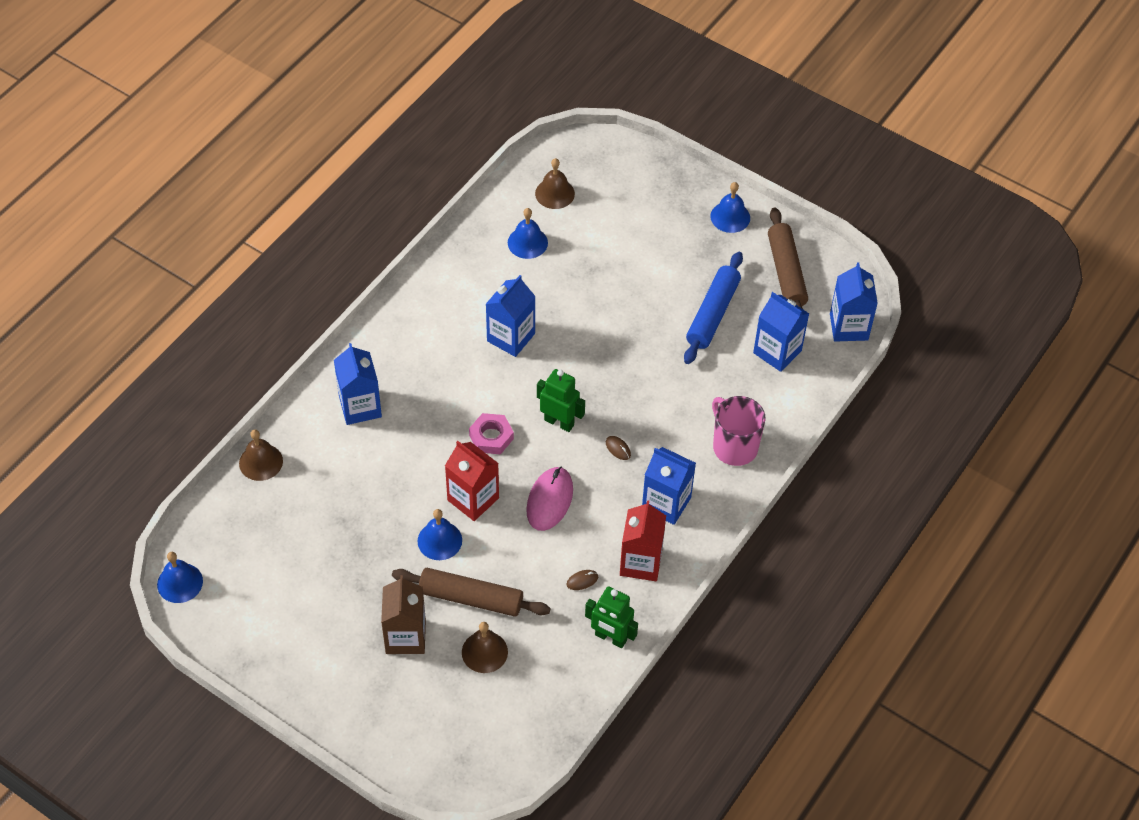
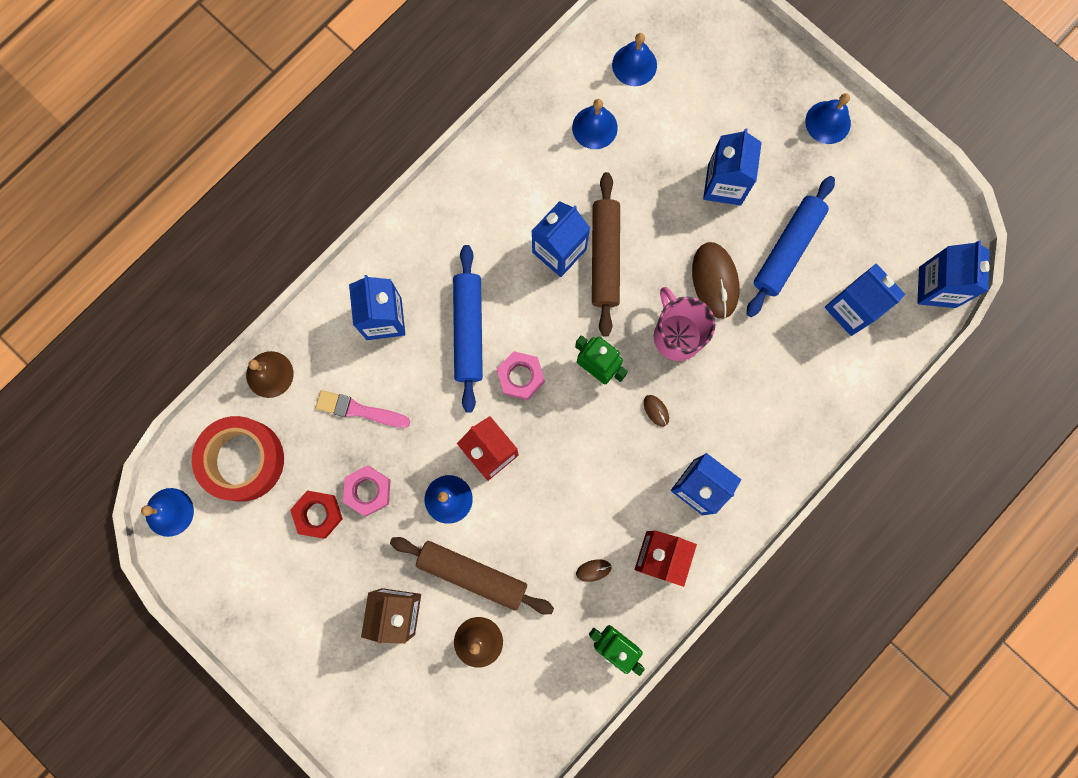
camera: 10 degrees right, 25 degrees up
(244, 532) = (243, 460): none -> red tape
(320, 567) = (318, 514): none -> red nut
(347, 480) = (359, 410): none -> pink brush
(364, 543) = (368, 491): none -> pink nut
(438, 407) = (468, 330): none -> blue rolling pin
(549, 500) = (572, 465): pink mouse -> none
(554, 193) = (634, 65): brown bell -> blue bell
(648, 272) = (724, 184): none -> blue carton
(653, 344) = (715, 281): none -> brown mouse
(734, 446) = (783, 425): pink mug -> pink mug (676, 335)
(786, 272) = (879, 205): brown rolling pin -> brown rolling pin (605, 257)

